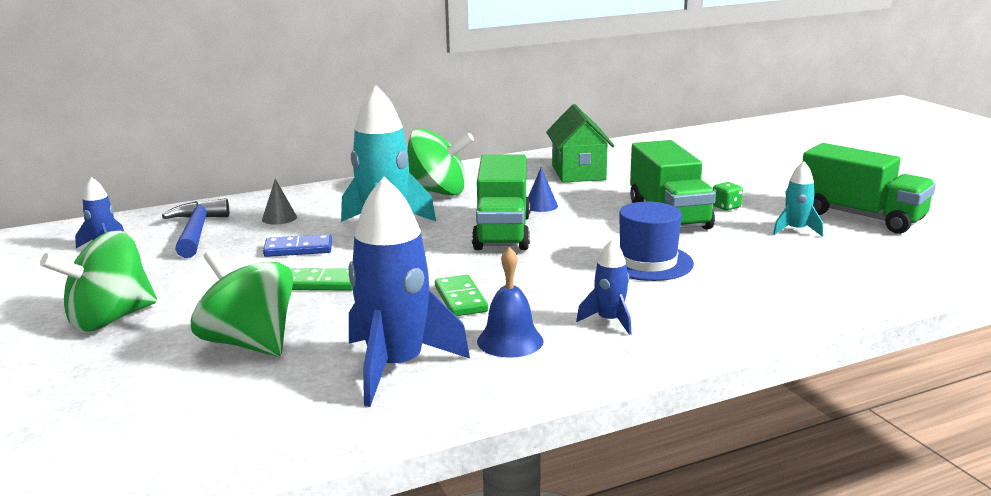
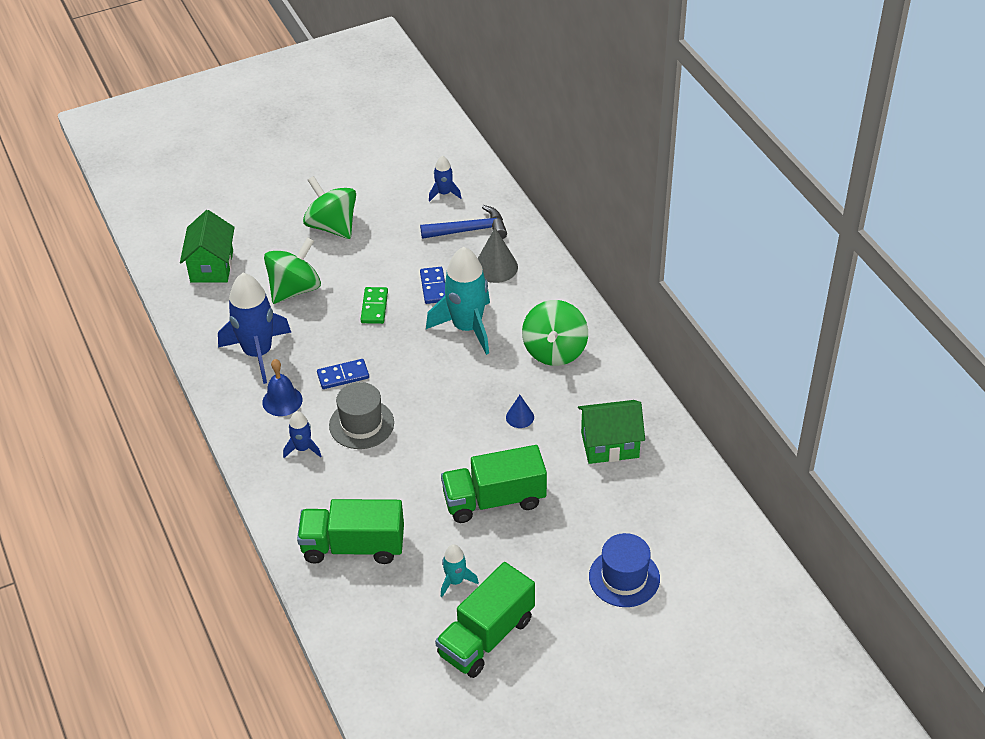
camera: 90 degrees right, 25 degrees up
(132, 430) = (211, 266): none -> green house
(279, 218) = (496, 267): grey cone -> grey cone, size x1.70
(460, 299) = (343, 376): green domino -> blue domino
(502, 232) = (460, 394): green truck -> green truck (353, 546)
(557, 284) = (361, 424): none -> grey hat
(647, 262) = (395, 476): blue hat -> blue hat (624, 577)
(726, 207) = (513, 542): green dice -> none

